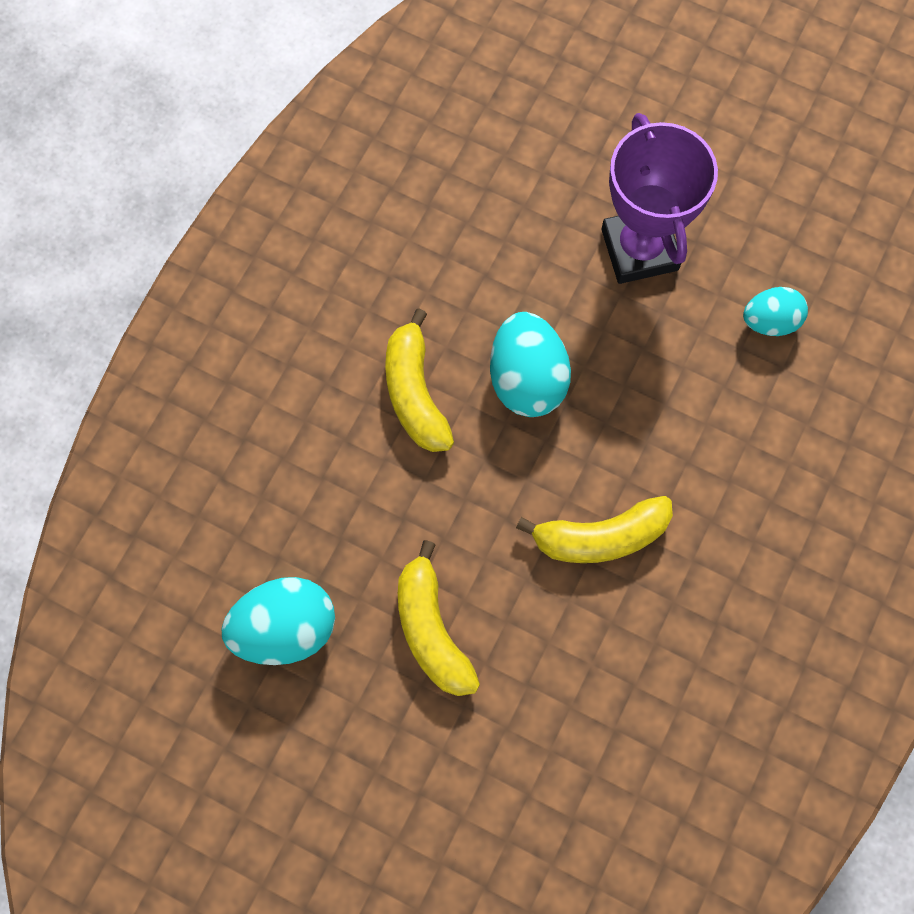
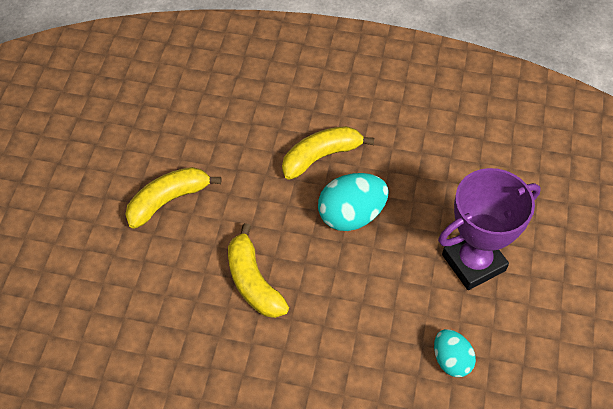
camera: 75 degrees right, 15 degrees down
(285, 629) = (153, 128): turquoise egg -> none

